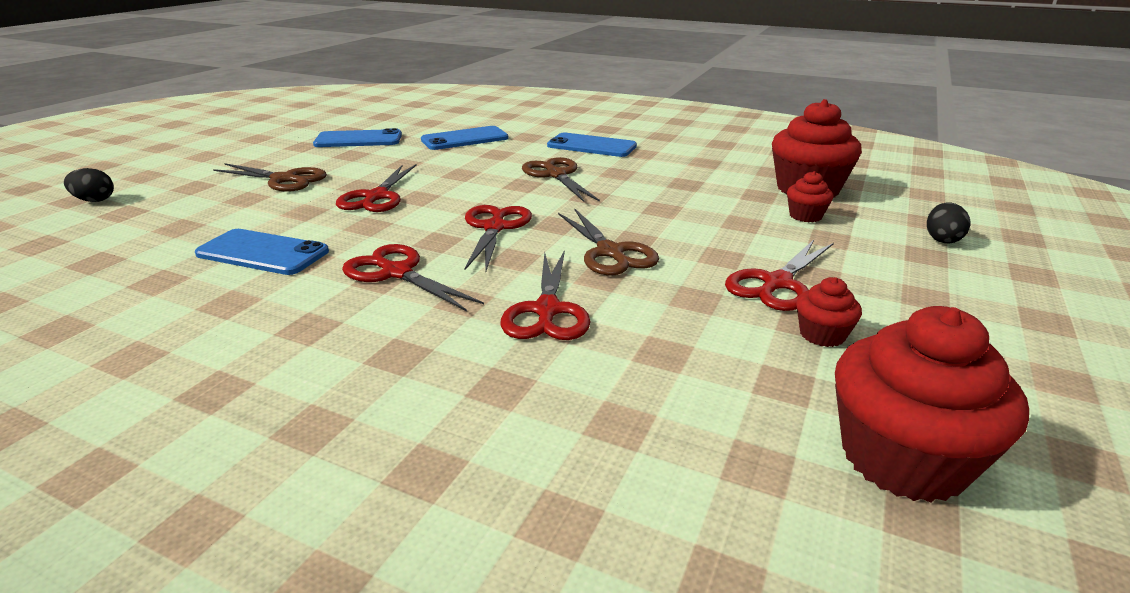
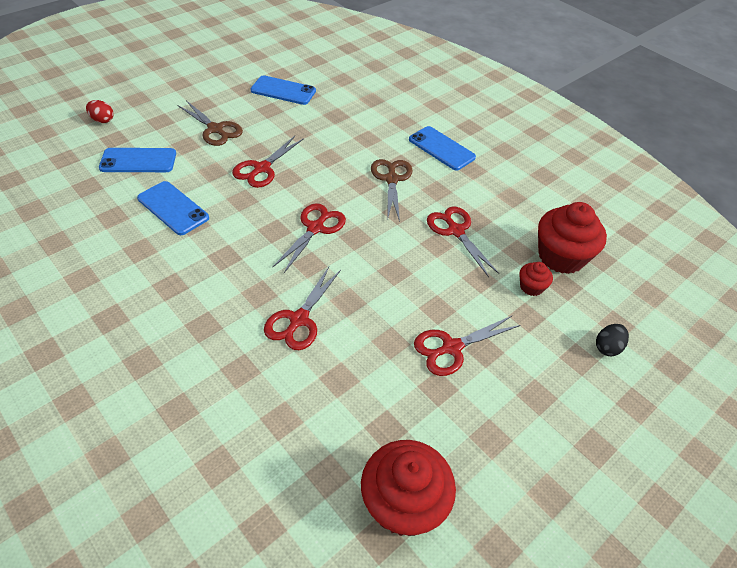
camera: 20 degrees right, 20 degrees up
(94, 200) = (102, 120): black egg -> red egg
(397, 273) = (236, 254): red scissors -> red scissors (456, 231)
(465, 139) = (356, 111): blue phone -> blue phone (138, 161)
(610, 252) = (370, 279): brown scissors -> none
(822, 335) = (440, 402): red cupcake -> none

